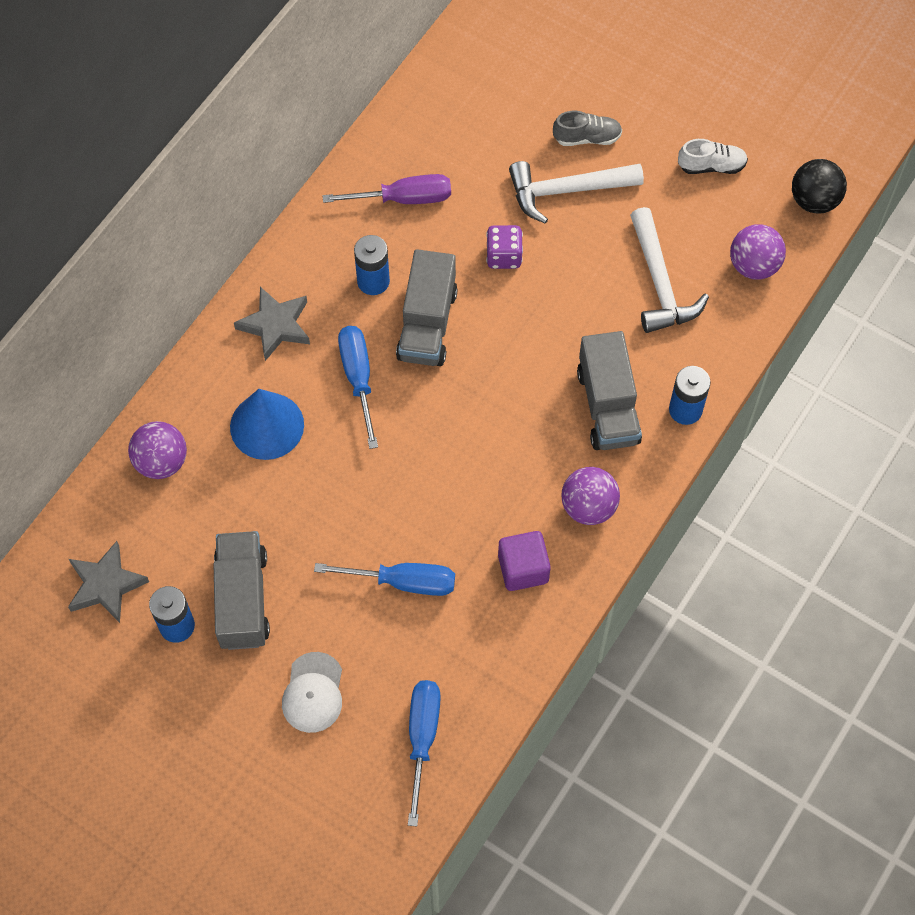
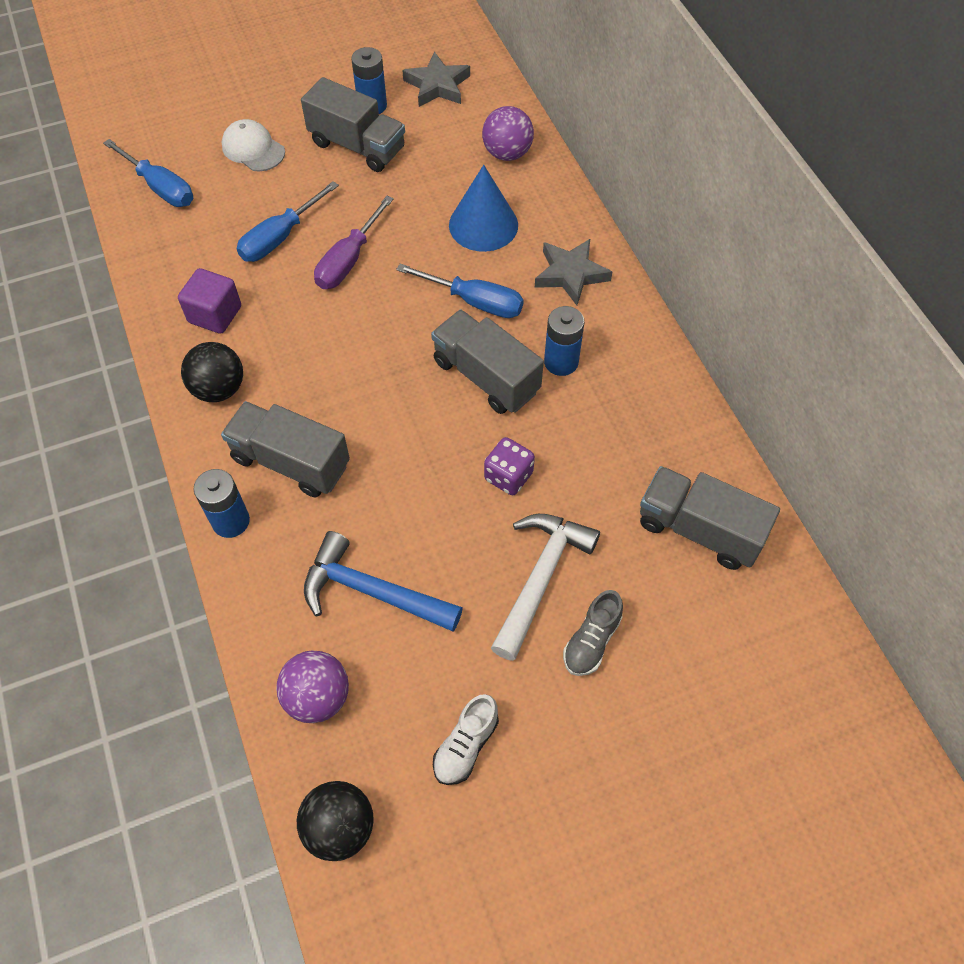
camera: 125 degrees right, 5 degrees down
(405, 198) = (632, 434): purple screwdriver -> purple screwdriver (348, 261)
(453, 119) = (699, 529): none -> grey truck
(588, 507) = (219, 389): purple ball -> black ball
(659, 283) = (372, 591): white hammer -> blue hammer

